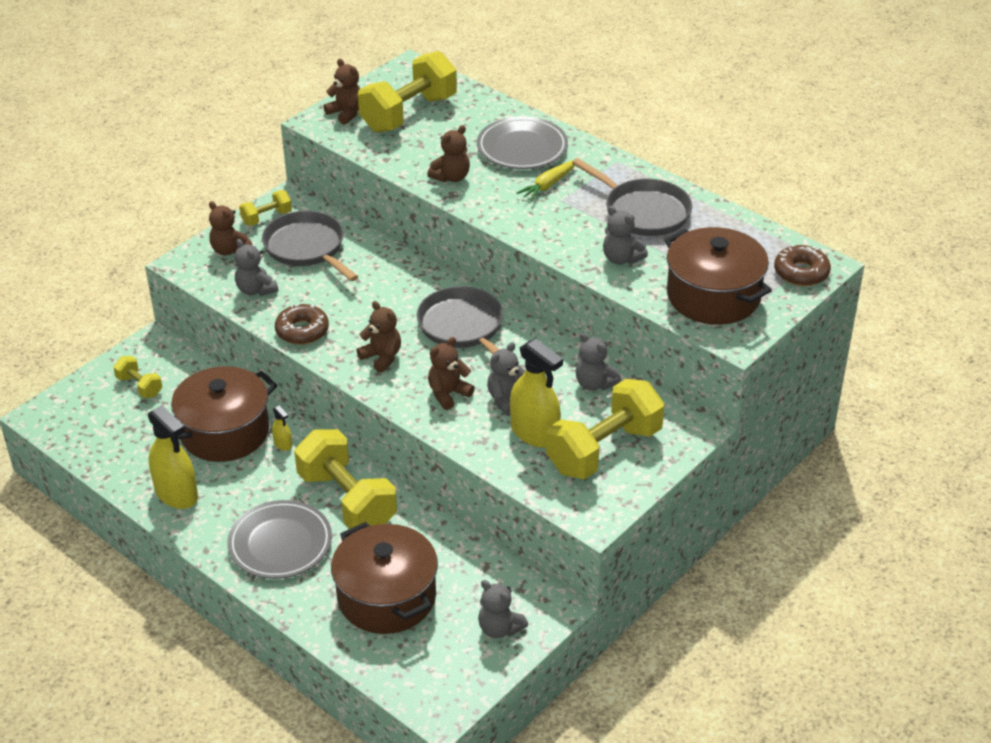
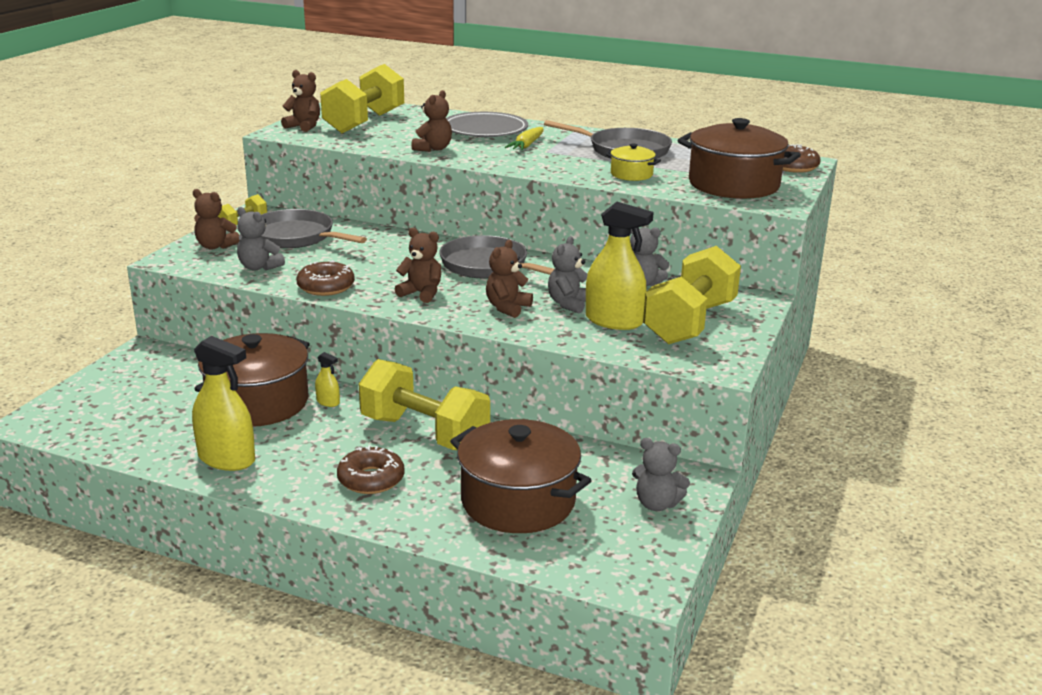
camera: 20 degrees left, 15 degrees down
(139, 386) = (142, 383): yellow dumbbell -> none
(280, 544) = (371, 479): grey plate -> brown donut
(621, 258) = (631, 174): grey teddy bear -> yellow pot

